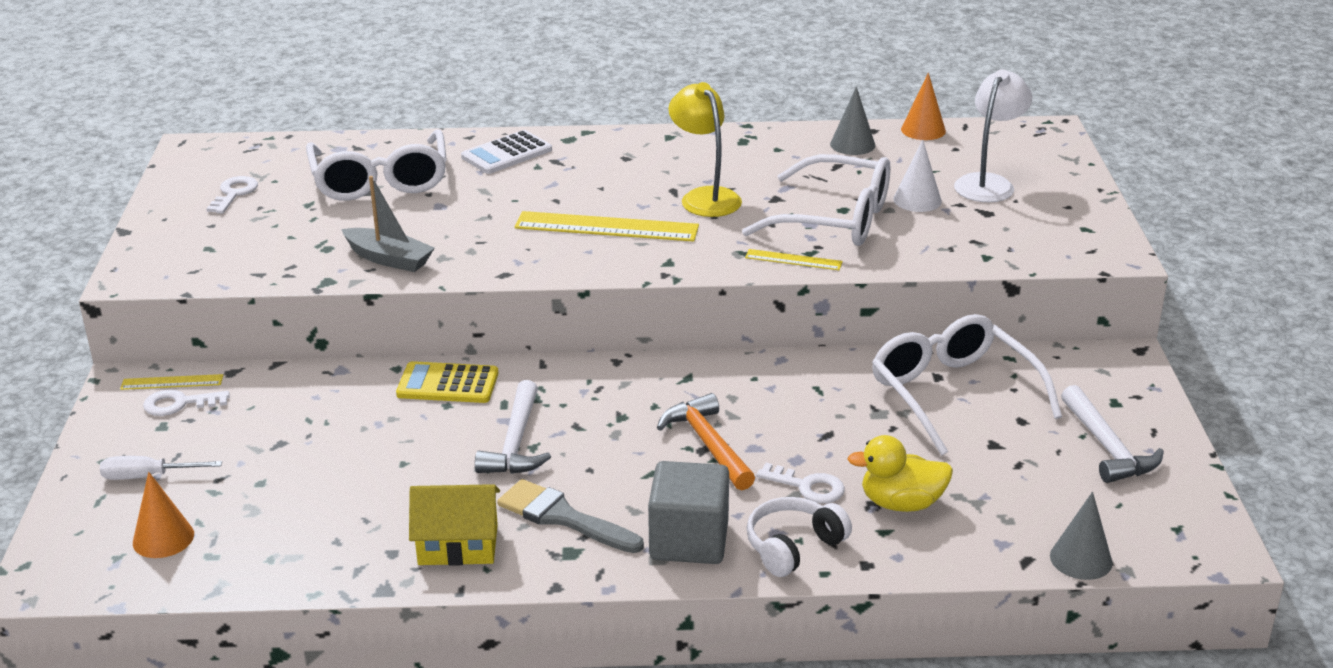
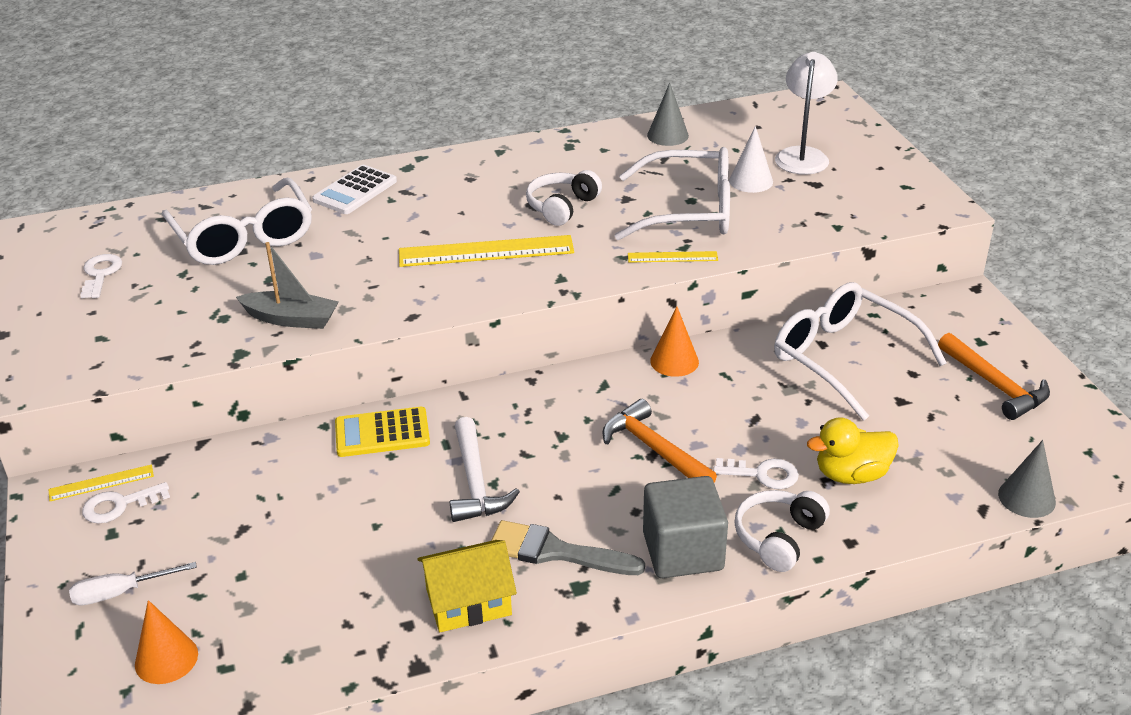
camera: 15 degrees left, 5 degrees up
(705, 197) = (562, 207): yellow lamp -> white headphones
(923, 130) = (721, 112): orange cone -> orange cone (674, 361)
(1107, 447) = (995, 385): white hammer -> orange hammer

